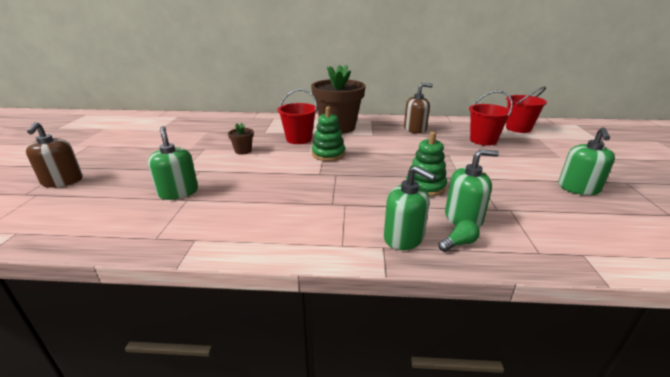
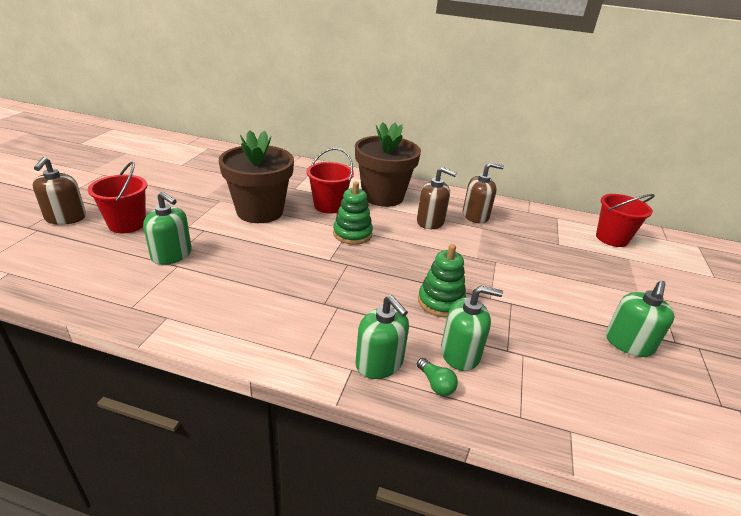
camera: 10 degrees right, 5 degrees up
(178, 192) = (172, 255): green soap dispenser -> green soap dispenser turned 135 degrees clockwise
(243, 151) = (260, 211): brown flower pot -> brown flower pot, size x2.44
(384, 137) = (430, 222): none -> brown soap dispenser
(459, 243) = (436, 384): green light bulb -> green light bulb turned 75 degrees clockwise
(483, 140) = (552, 248): red bucket -> red bucket (127, 224)

